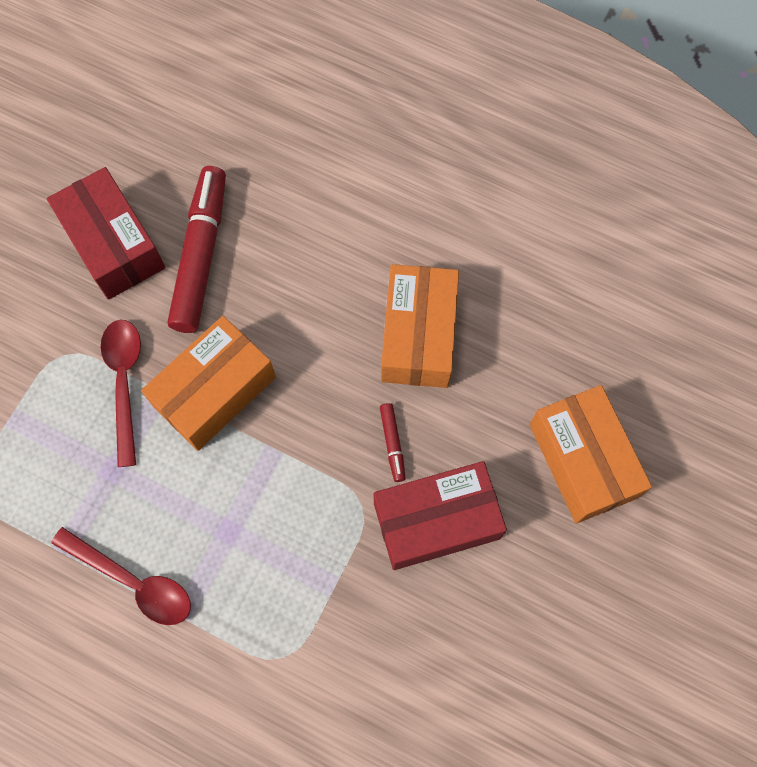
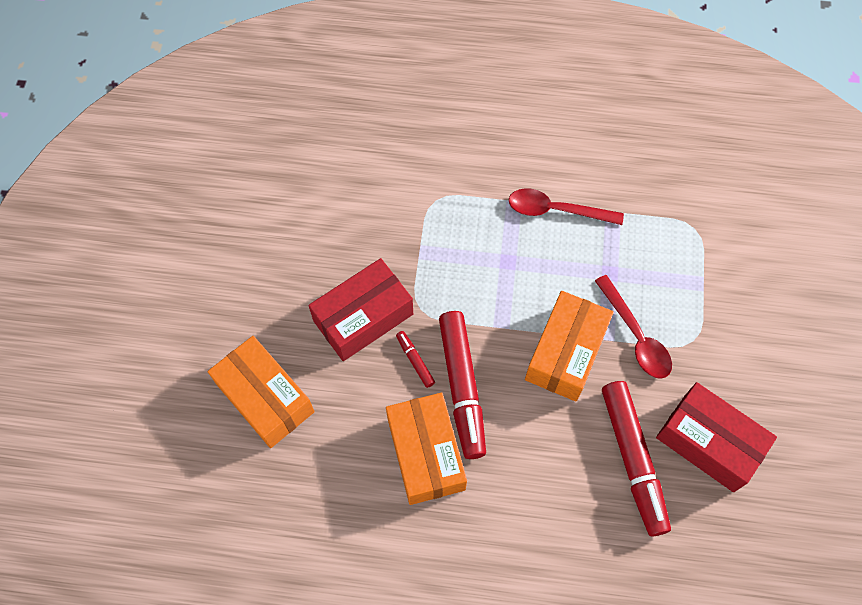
camera: 160 degrees right, 5 degrees down
(350, 394) = (462, 387): none -> red marker

